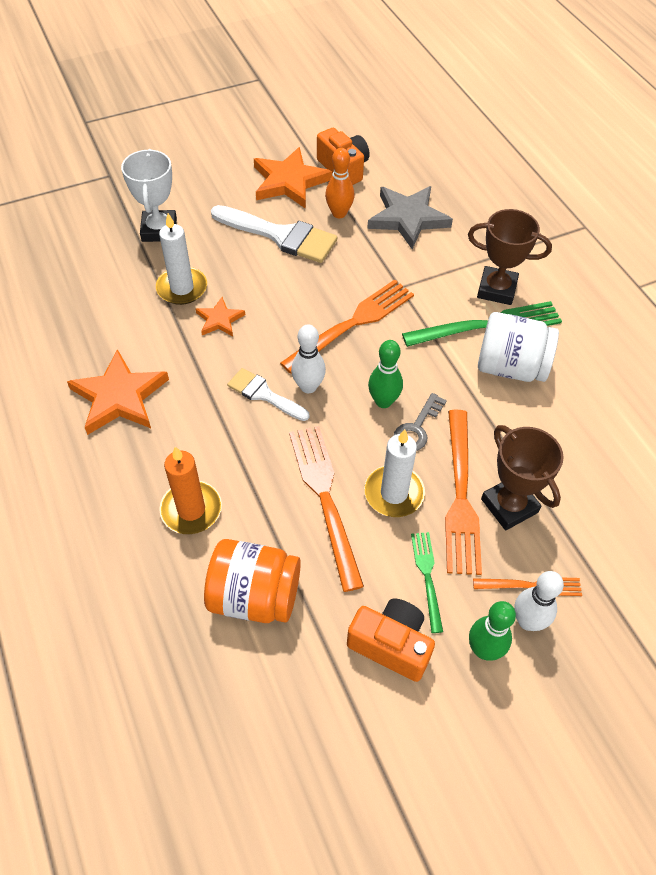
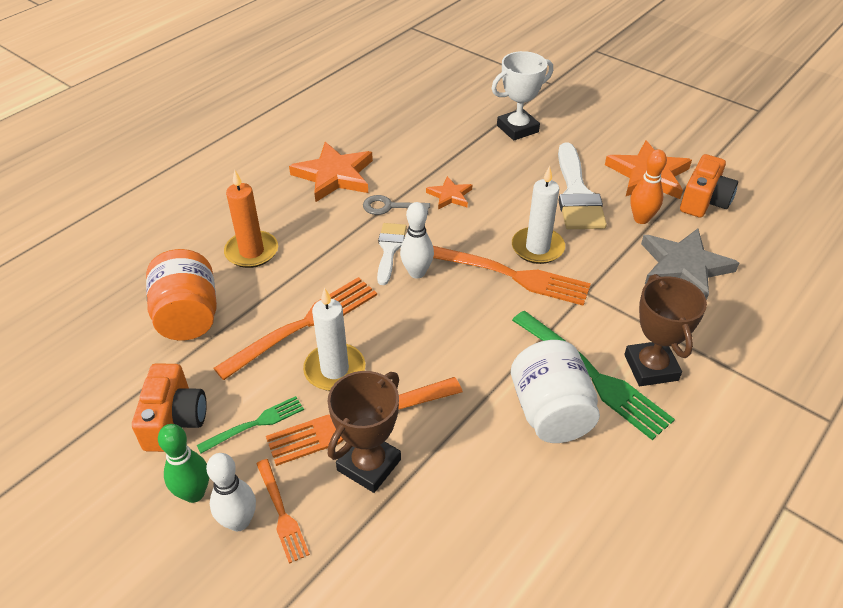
camera: 65 degrees right, 10 degrees down
(182, 288) = (466, 163): white candle -> white candle (537, 248)
(383, 401) = (435, 327): green bowling pin -> none
(417, 428) = (419, 362): grey key -> grey key (390, 207)

